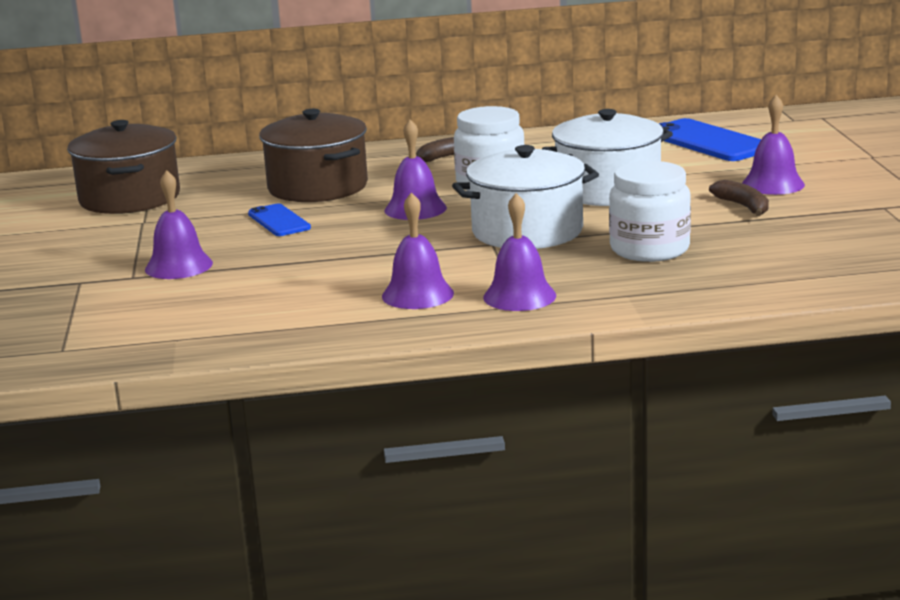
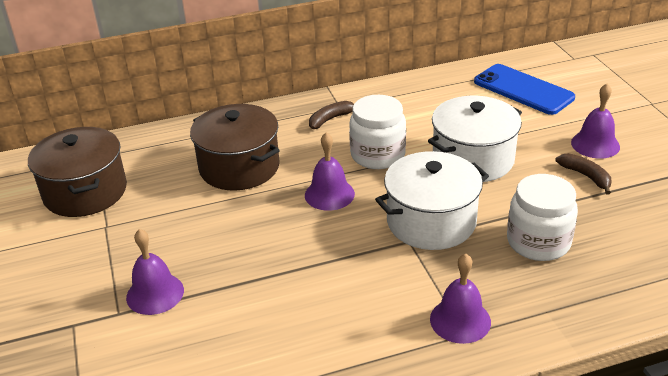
camera: 10 degrees left, 15 degrees up
(279, 221) = (222, 219): blue phone -> none
(417, 294) = (374, 324): purple bell -> none

